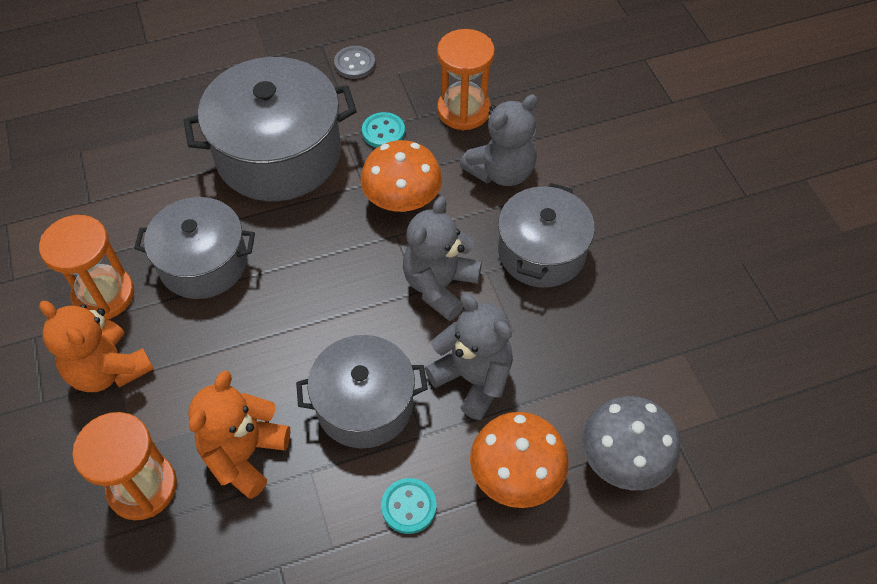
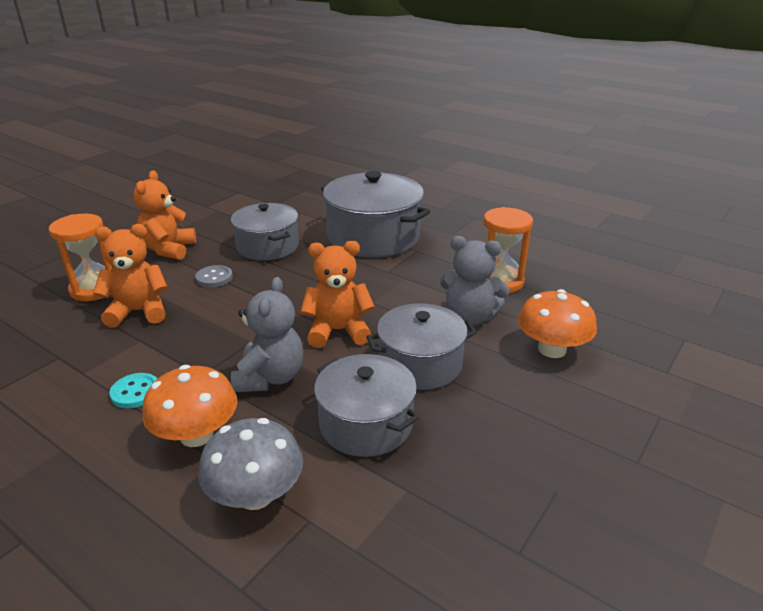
camera: 55 degrees right, 25 degrees down
(104, 295) = (217, 230): orange hourglass -> none
(354, 64) = (476, 232): grey button -> grey button (214, 278)
(364, 404) = (210, 340): grey pot -> grey pot (366, 423)
(383, 132) = (438, 261): turquoise button -> none
(402, 200) = (393, 289): orange mushroom -> orange mushroom (552, 349)
(440, 286) = (338, 331): grey teddy bear -> orange teddy bear

